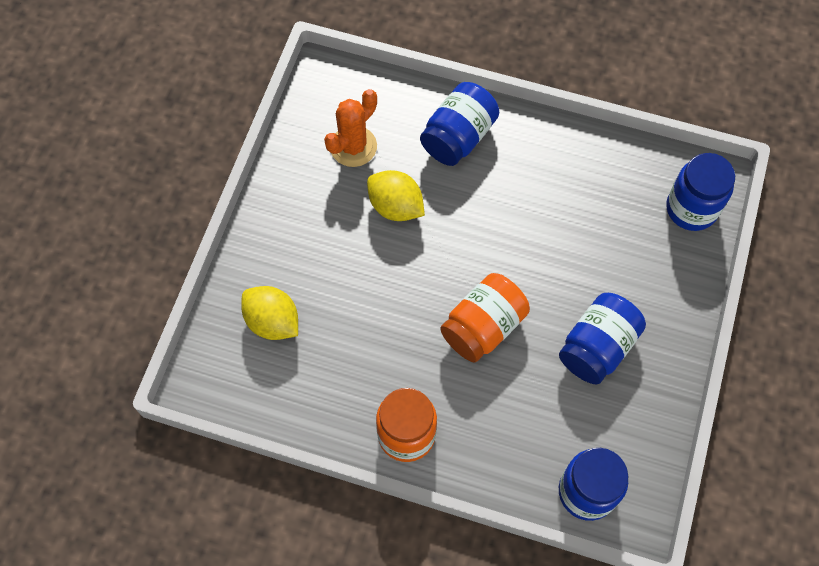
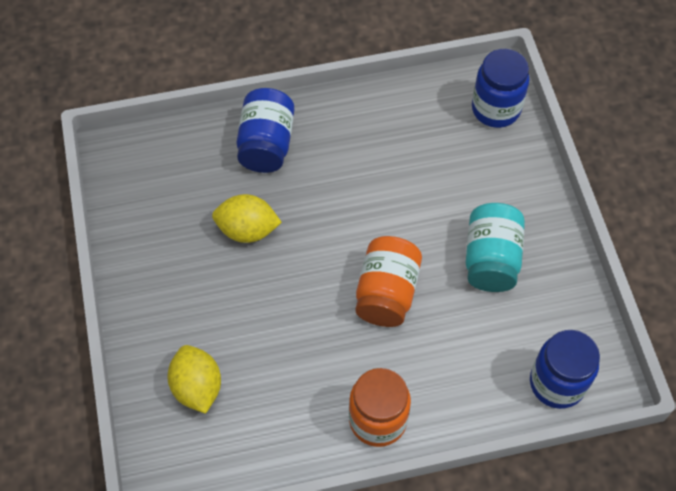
camera: 30 degrees left, 5 degrees down
(272, 321) = (197, 387): yellow lemon -> yellow lemon turned 60 degrees clockwise
(353, 146) = (178, 197): orange cactus -> none
(597, 347) = (491, 259): blue jar -> turquoise jar

